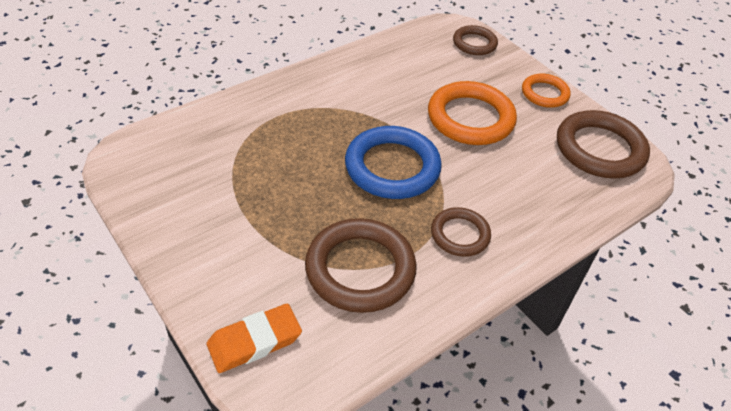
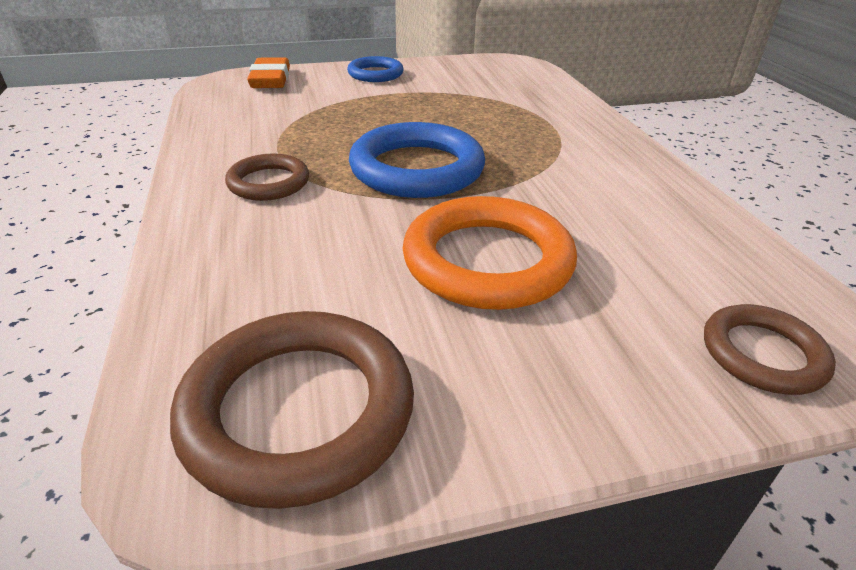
camera: 115 degrees right, 10 degrees down
(200, 254) = (375, 74): none -> blue ring
(360, 269) = (288, 123): brown ring -> none
(544, 93) = (534, 403): orange ring -> none

